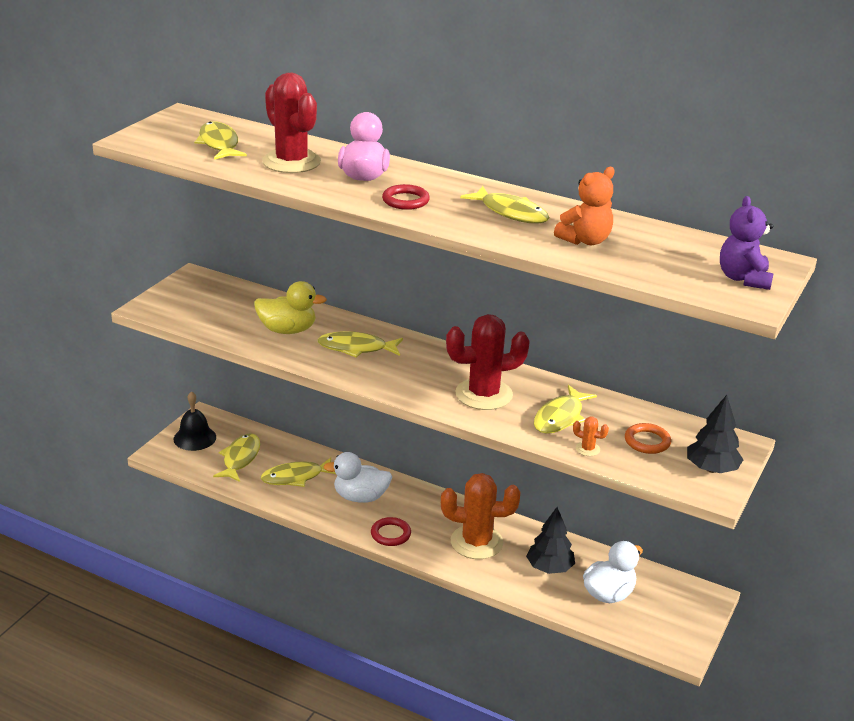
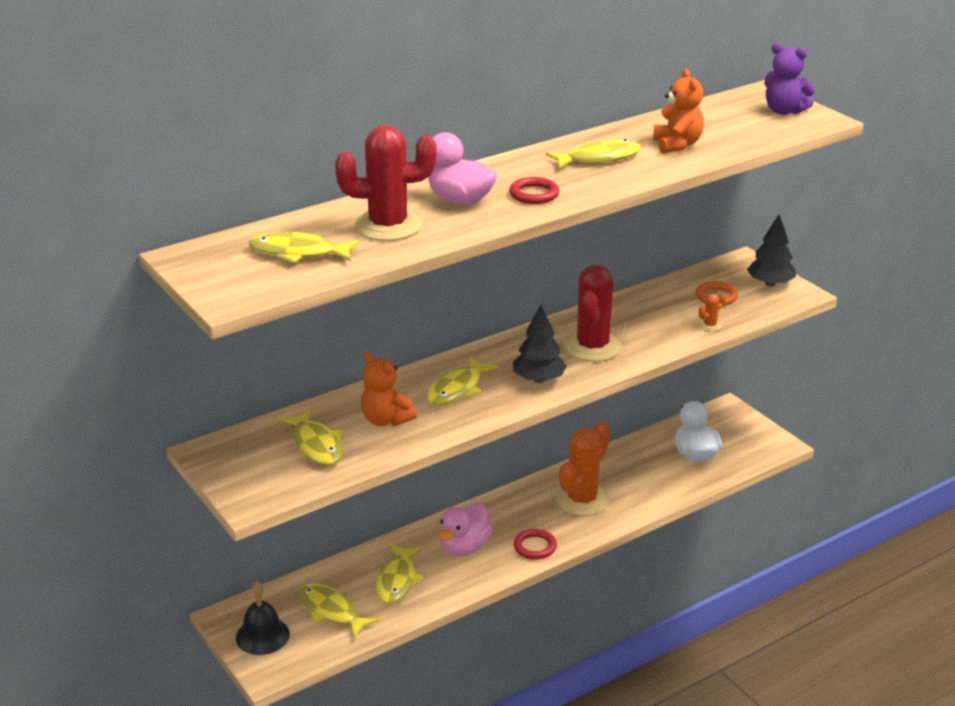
camera: 60 degrees left, 0 degrees up
(287, 330) = (386, 420): yellow duck -> orange teddy bear
(360, 497) = (464, 547): white duck -> pink duck
(549, 568) = (643, 472): black tree -> black tree (538, 379)
(560, 417) = (655, 322): yellow fish -> yellow fish (316, 445)

